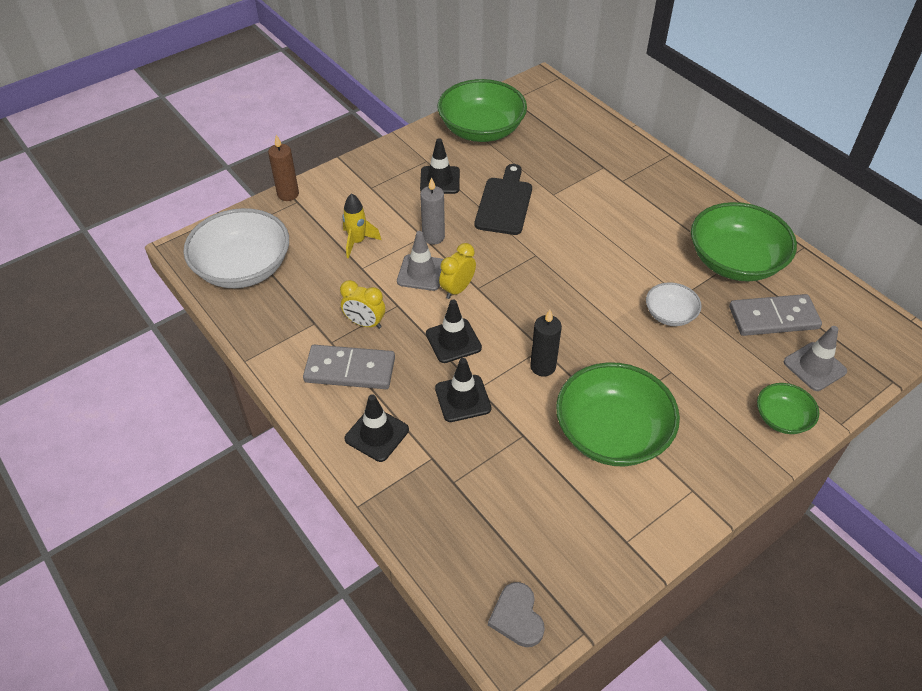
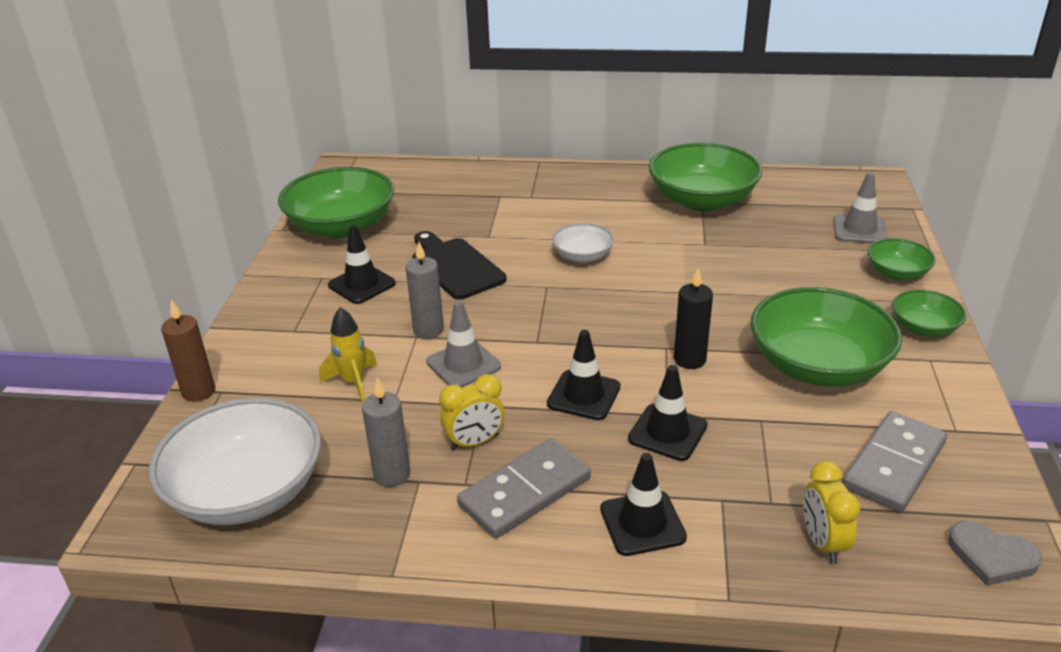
camera: 45 degrees left, 15 degrees down
(308, 309) = (392, 474): none -> grey candle
(457, 289) = (520, 354): yellow clock -> yellow clock (822, 543)
(670, 314) = (717, 260): white bowl -> white bowl (582, 256)
(728, 468) = (924, 328): none -> green bowl
(773, 318) = (786, 218): grey domino -> grey domino (894, 465)

